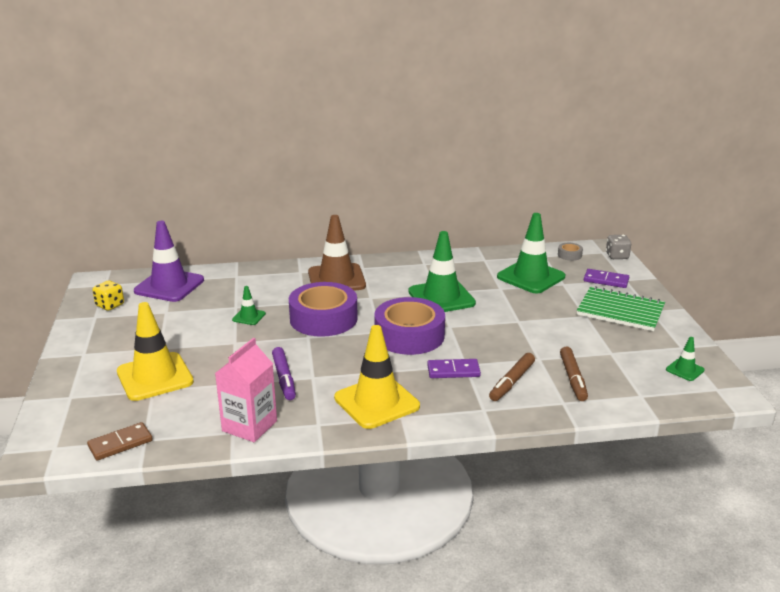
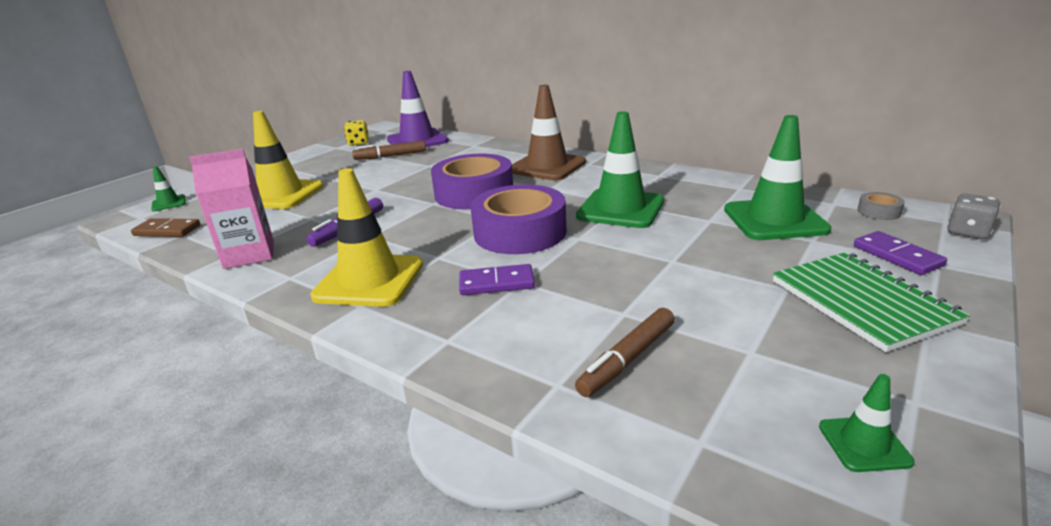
camera: 45 degrees right, 0 degrees up
(249, 317) = (423, 175): green traffic cone -> green traffic cone (169, 203)
(453, 371) = (496, 283): purple domino -> purple domino turned 45 degrees counterclockwise
(511, 382) = (538, 325): brown marker -> brown marker (390, 156)

